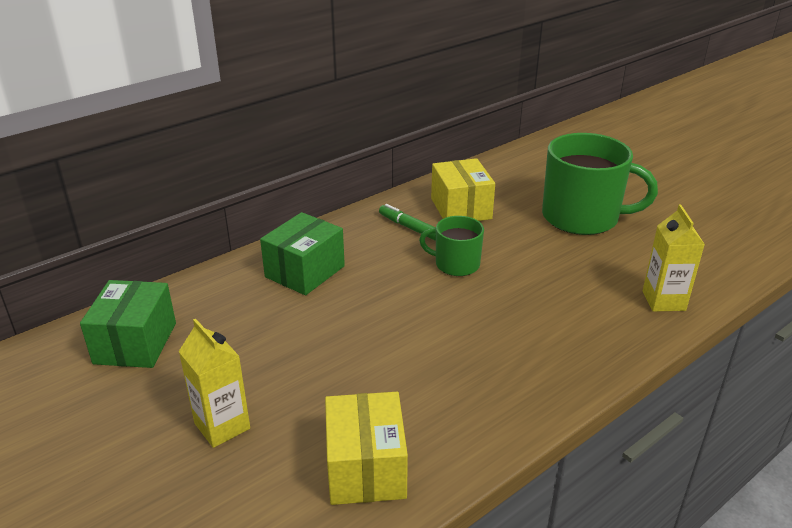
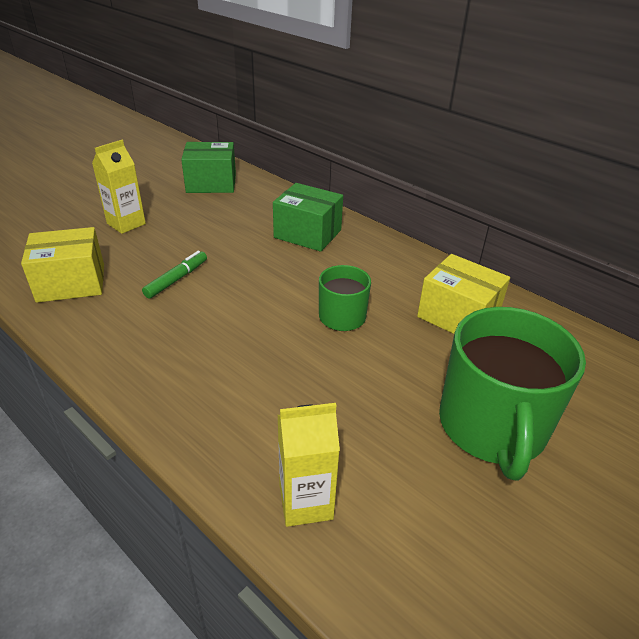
camera: 80 degrees right, 5 degrees up
(409, 227) = (401, 283): green marker -> green marker (177, 279)
(461, 208) = (458, 316): yellow box -> yellow box turned 60 degrees clockwise

